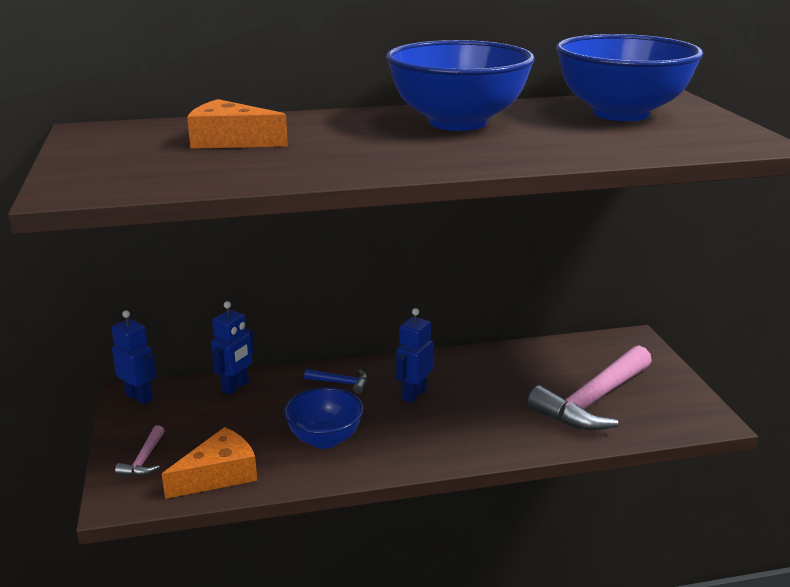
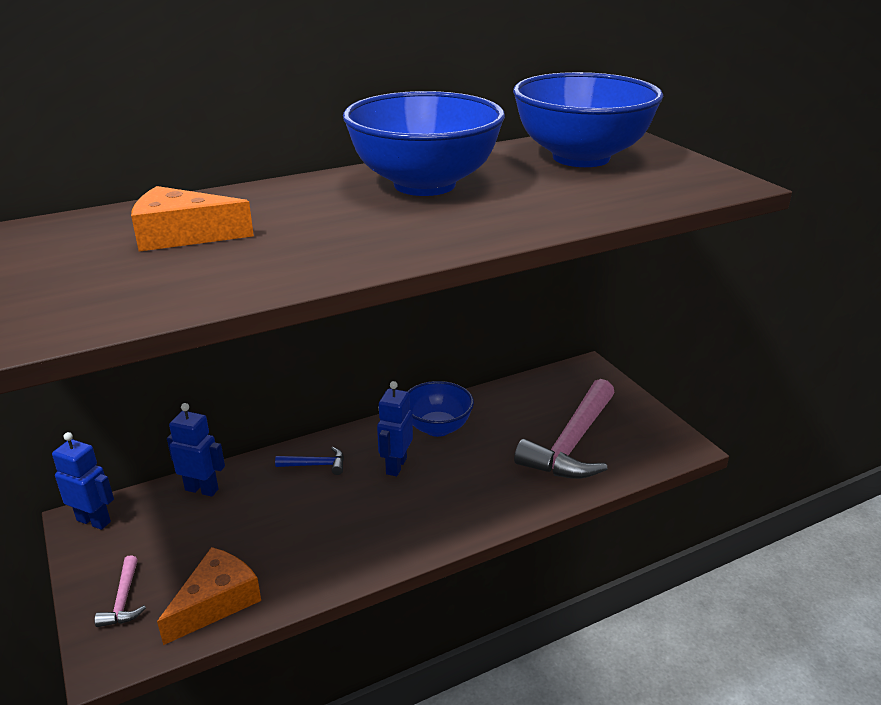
camera: 15 degrees left, 5 degrees up
(235, 387) = (202, 489): blue robot -> blue robot turned 90 degrees counterclockwise
(325, 439) = (319, 535): blue bowl -> blue bowl (437, 428)

